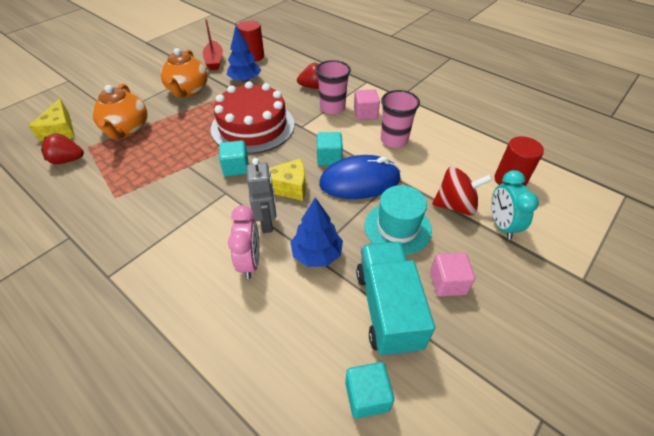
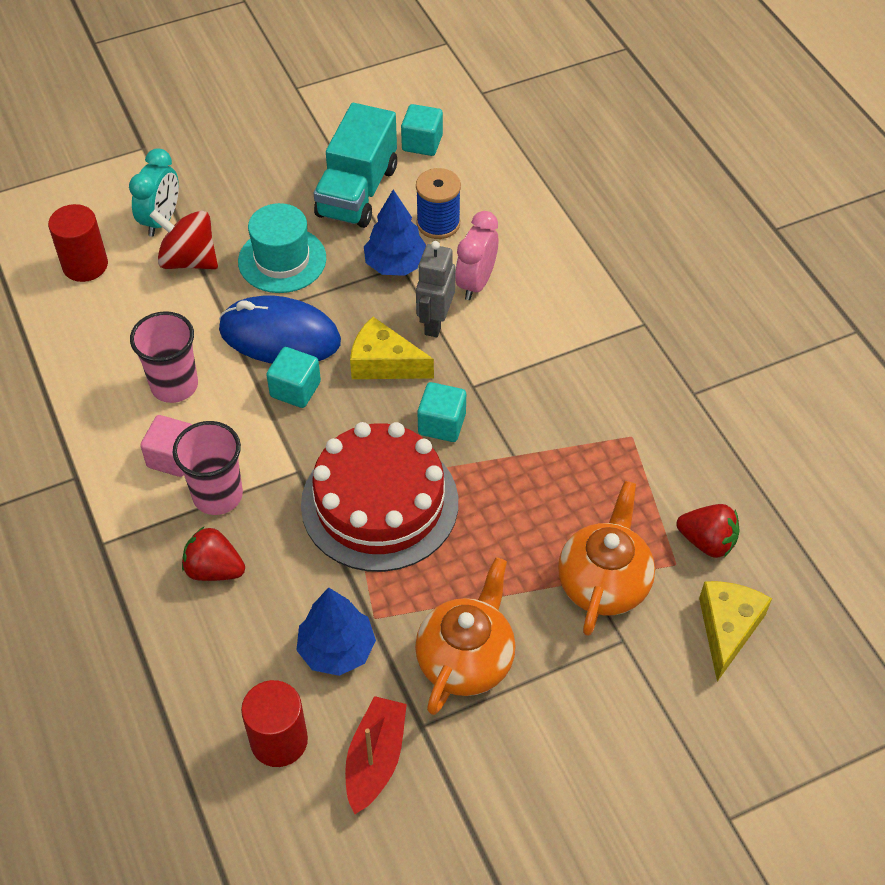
camera: 155 degrees left, 5 degrees up
(303, 304) = (438, 223): none -> blue spool
(447, 283) = (279, 191): pink cube -> none

